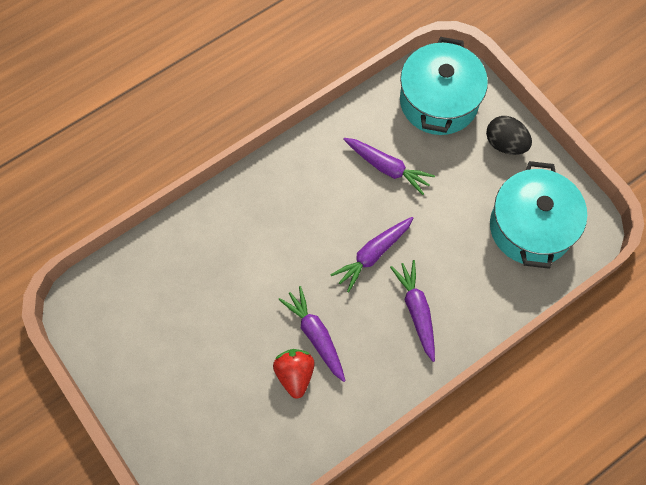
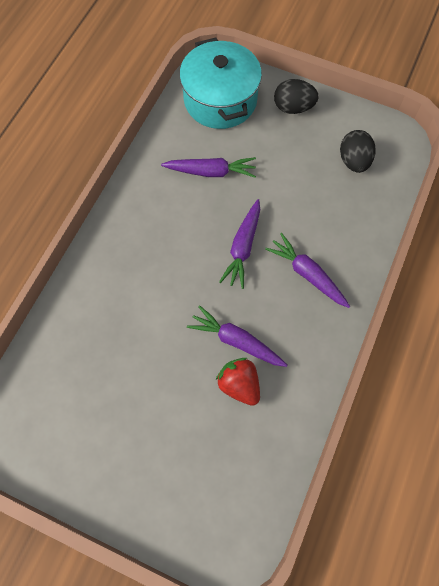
camera: 30 degrees left, 0 degrees up
(530, 227) = (354, 161): turquoise pot -> black egg

